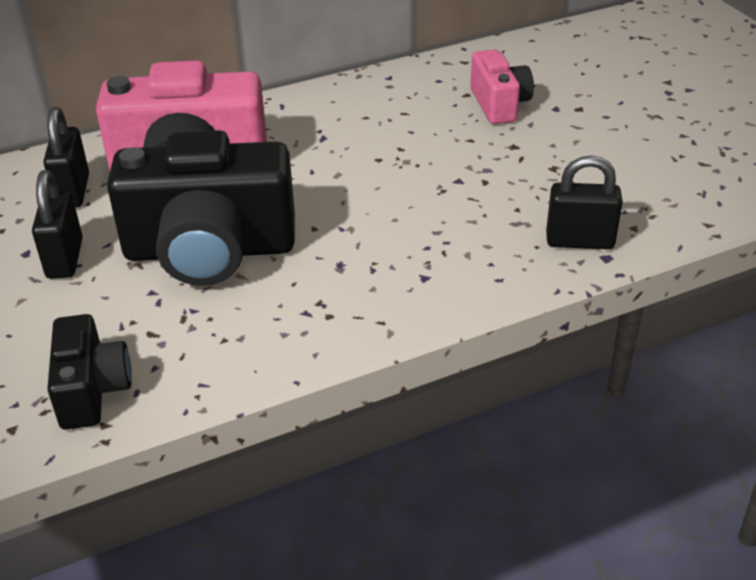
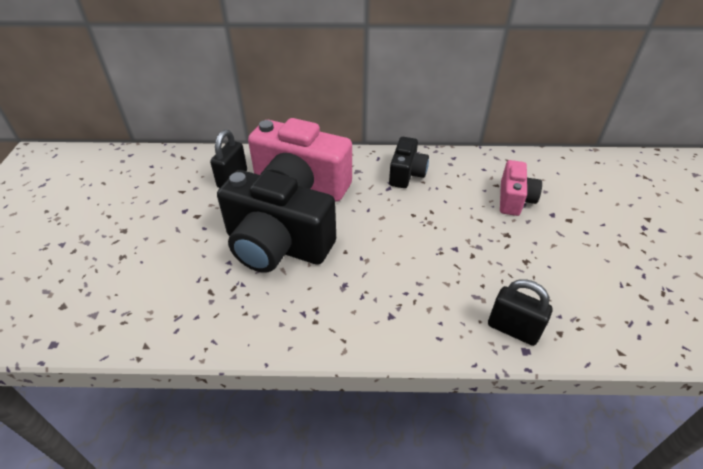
camera: 25 degrees right, 5 degrees up
(65, 258) = (200, 222): black padlock -> none
(92, 390) = (155, 319): black camera -> black camera (406, 174)

